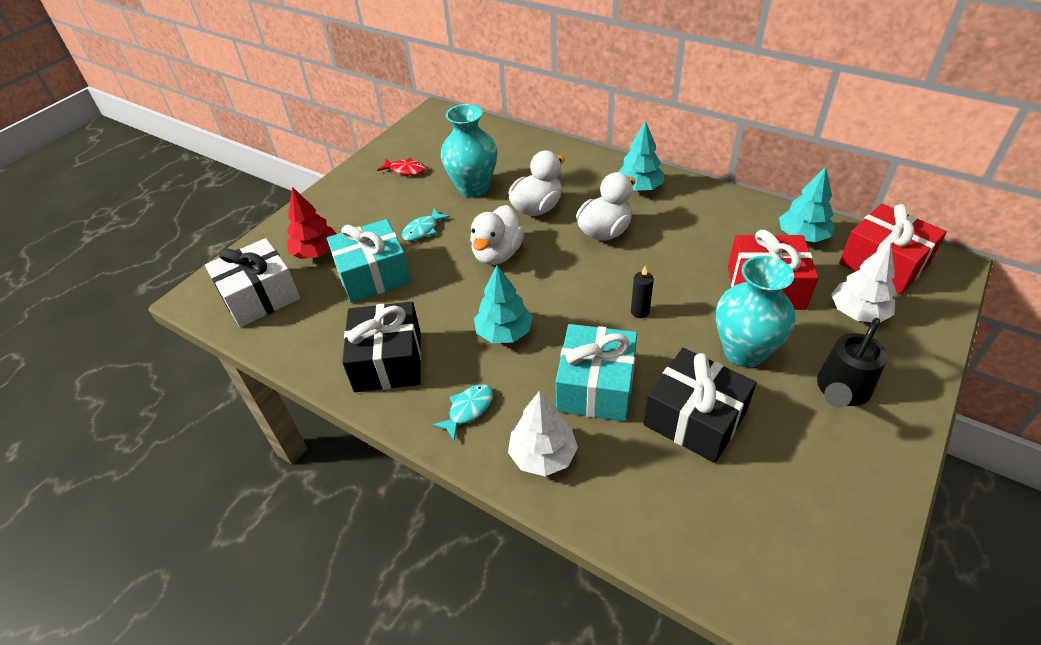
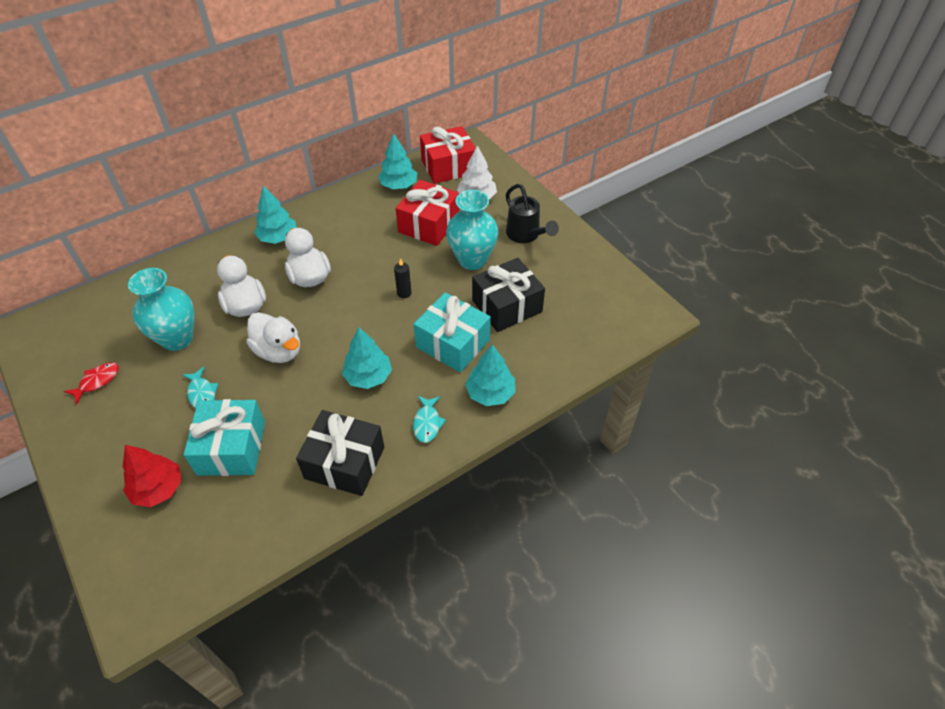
camera: 70 degrees left, 5 degrees up
(260, 296) = (183, 552): white gift -> none
(468, 410) = (427, 423): turquoise fish -> turquoise fish turned 150 degrees counterclockwise
(543, 455) = (490, 393): white tree -> turquoise tree

